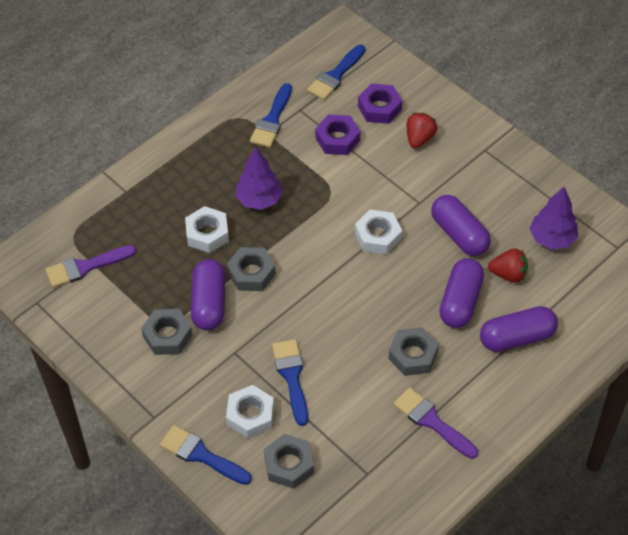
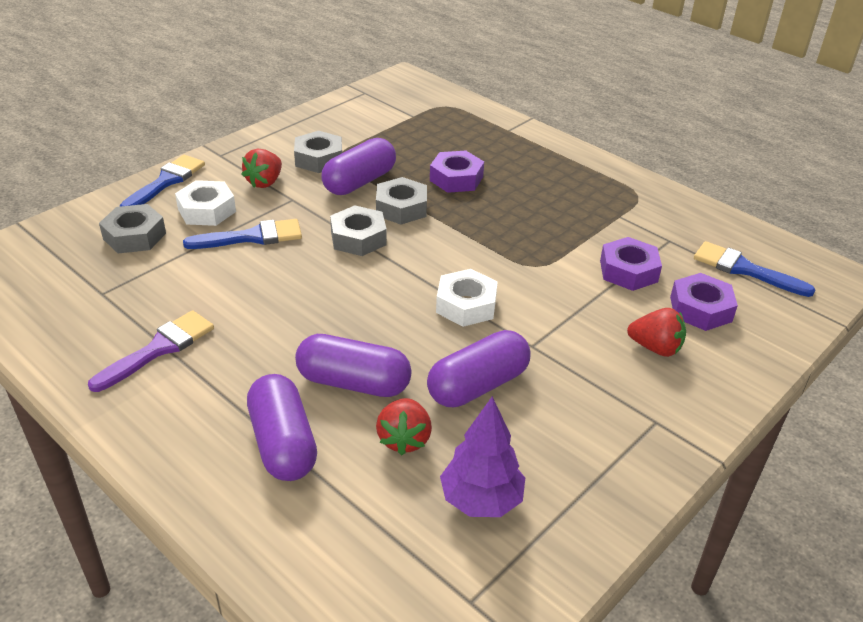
camera: 85 degrees right, 15 degrees down
(85, 267) = (407, 113): purple brush -> none
(206, 375) = (265, 182): none -> red strawberry
(207, 234) = (456, 178): white nut -> purple nut
(209, 303) = (359, 182): purple capsule -> purple capsule turned 45 degrees counterclockwise
(259, 200) = (511, 211): purple tree -> none
(272, 120) = (642, 219): blue brush -> none
(413, 355) = (267, 334): grey nut -> grey nut (358, 238)

